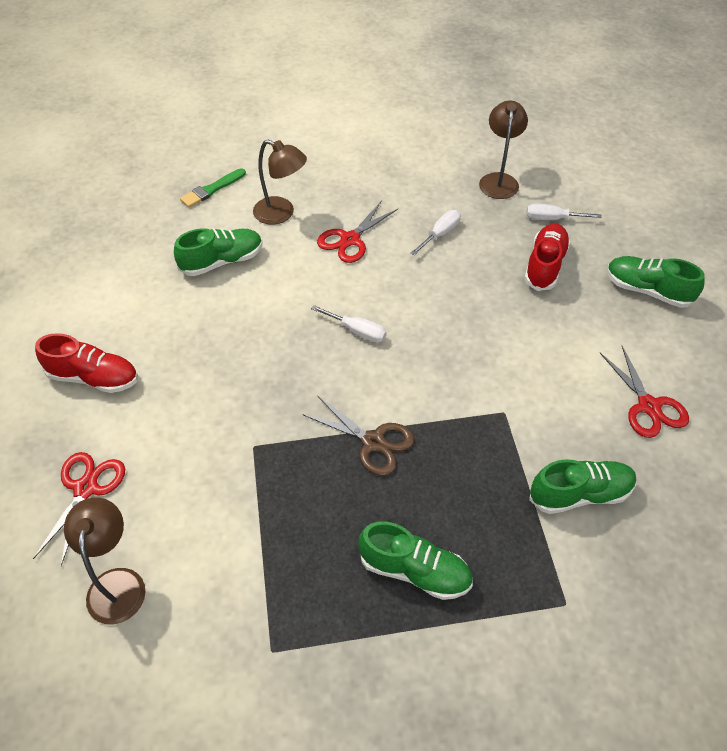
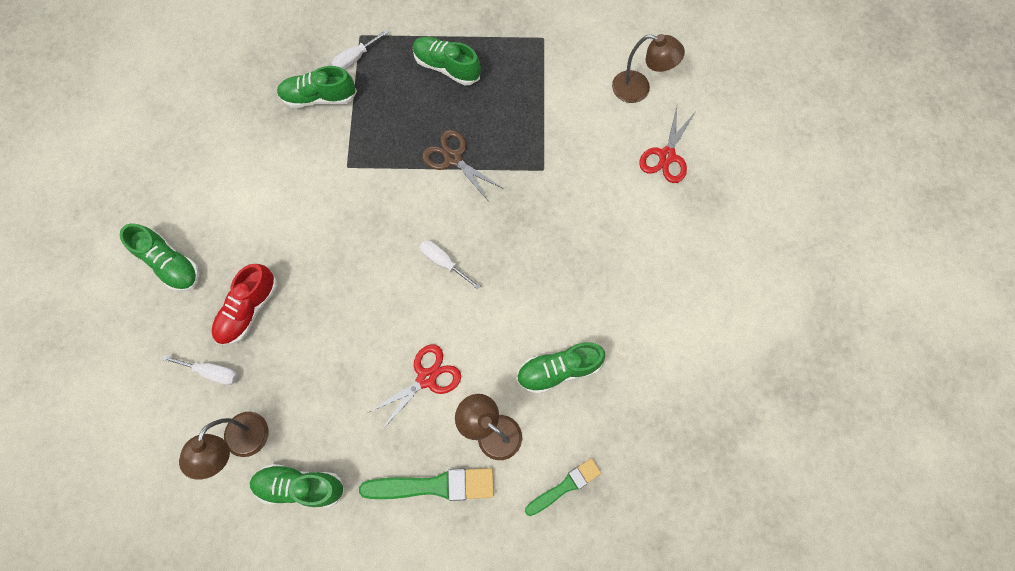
camera: 170 degrees left, 20 degrees up
(94, 377) = (671, 252): red shoe -> none
(117, 583) = (639, 89): brown lamp -> brown lamp turned 75 degrees counterclockwise
(325, 177) = (434, 485): none -> green brush
(437, 164) = (300, 486): none -> green shoe
(440, 234) = (334, 370): white screwdriver -> white screwdriver (355, 58)
(648, 406) = (235, 154): red scissors -> none

